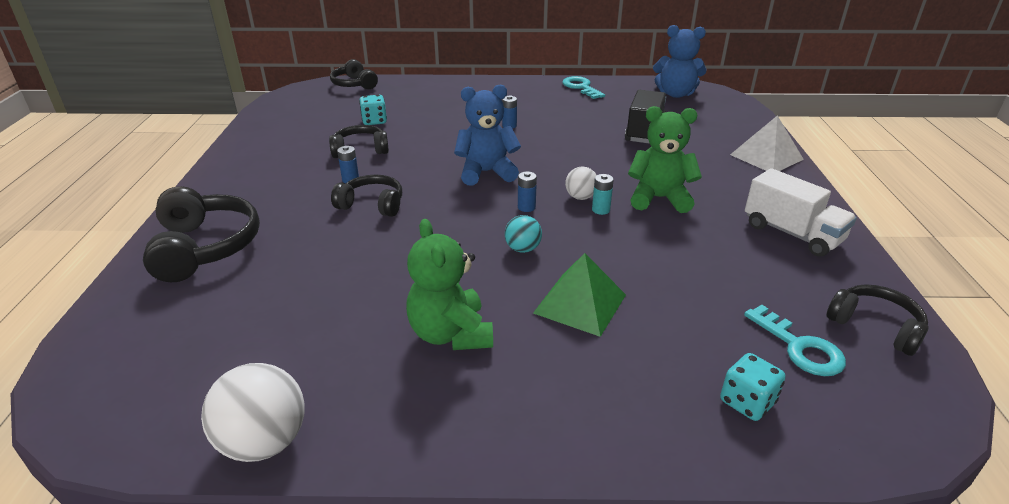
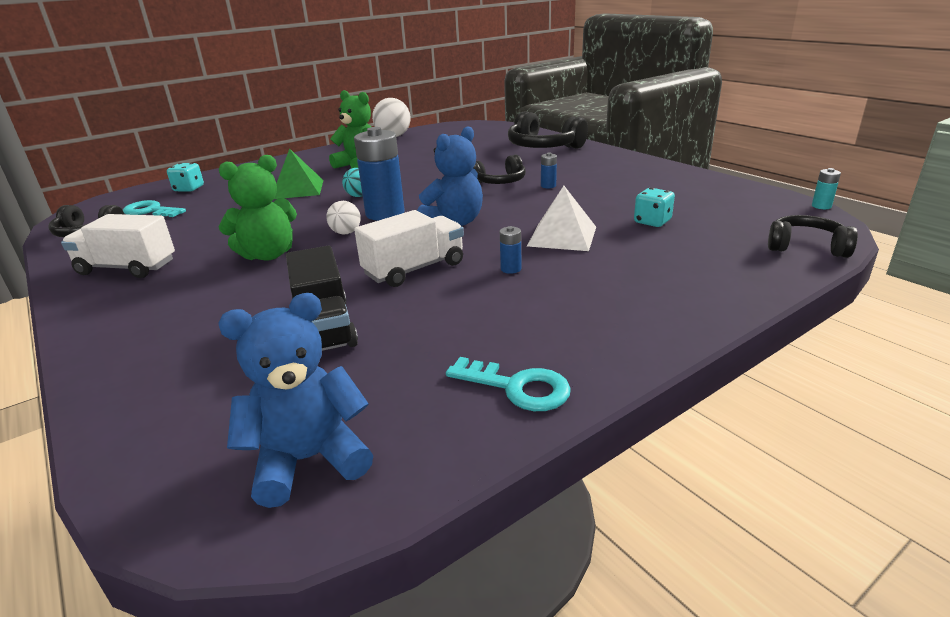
camera: 145 degrees right, 5 degrees down
(360, 150) = (594, 200): black headphones -> none
(526, 207) = (385, 213): blue battery -> blue battery, size x2.35
(563, 146) = (414, 269): none -> white truck
(601, 210) = (320, 230): turquoise battery -> turquoise battery (821, 206)
(766, 157) = (124, 352): white pyramid -> white pyramid (562, 236)

